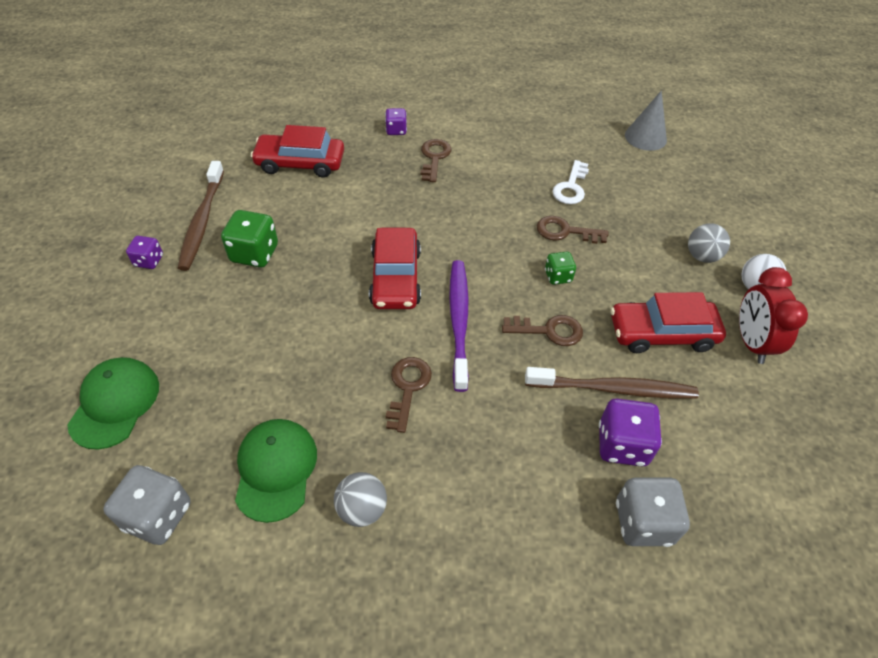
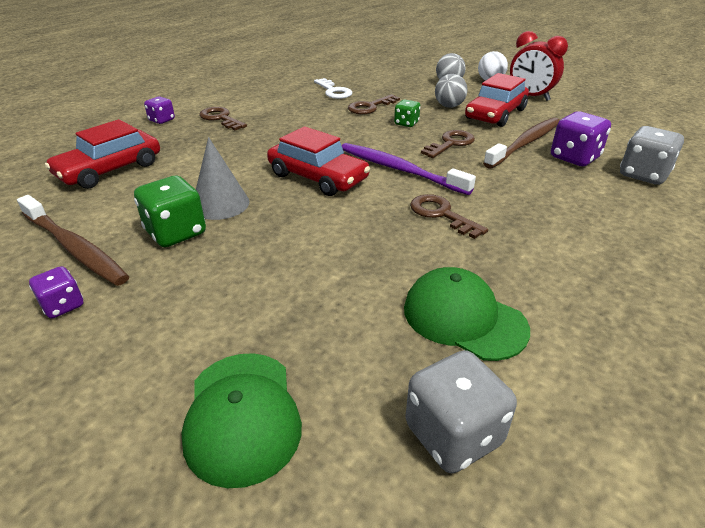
camera: 50 degrees left, 15 degrees down
(115, 403) = (242, 416): green cap -> green cap turned 150 degrees counterclockwise
(362, 509) = (550, 283): grey ball -> grey ball (449, 106)
(645, 137) = (329, 60): grey cone -> grey cone (220, 204)

